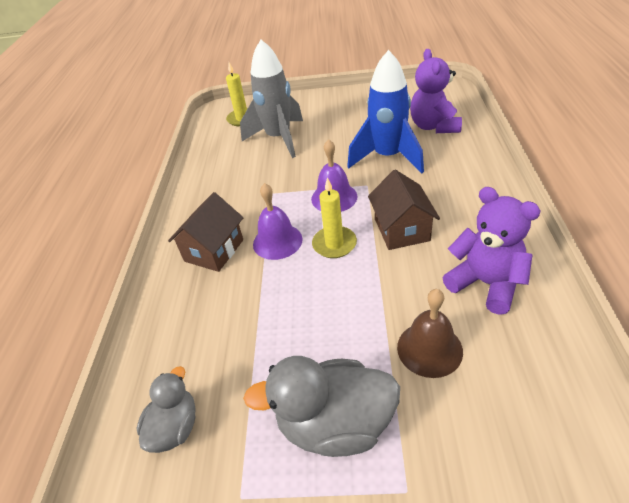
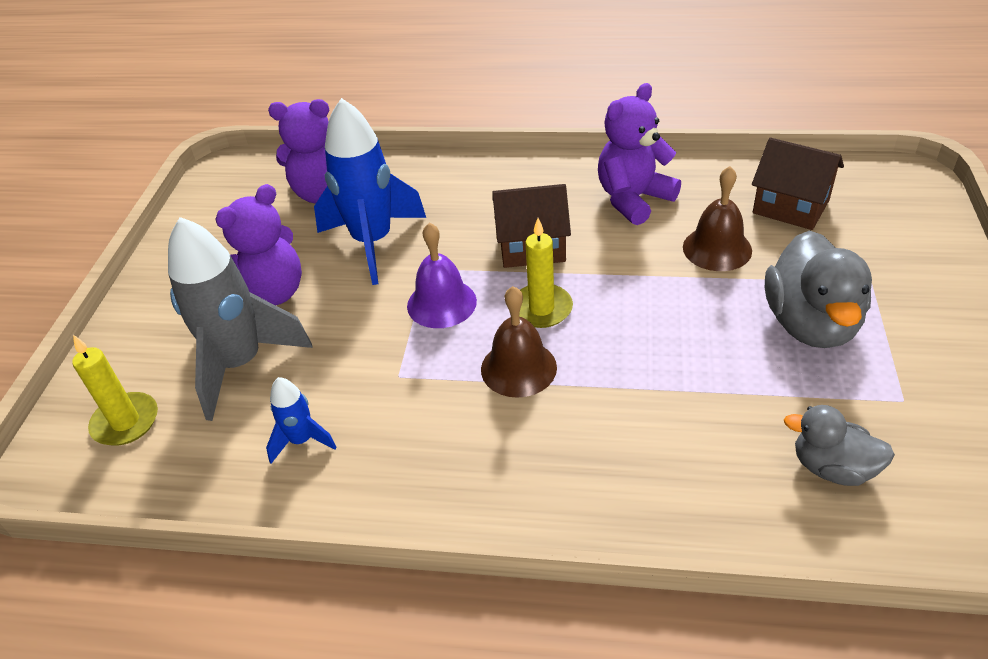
camera: 85 degrees left, 0 degrees up
(214, 250) = (517, 447): brown house -> brown house (790, 206)
(226, 171) = (302, 441): none -> blue rocket
(277, 241) = (518, 368): purple bell -> brown bell
(334, 133) = (271, 293): none -> purple teddy bear

